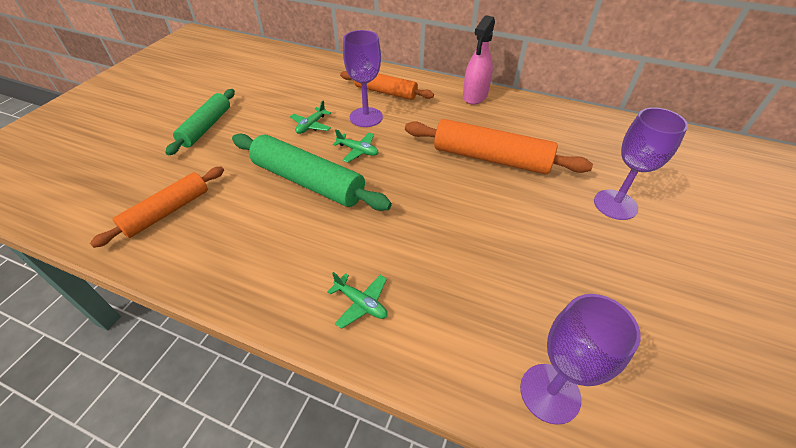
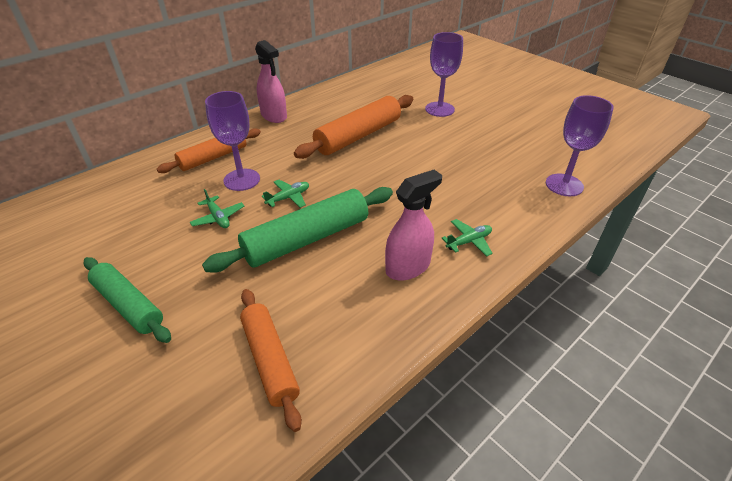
camera: 65 degrees left, 5 degrees down
(298, 262) = (408, 267): none -> pink spray bottle

